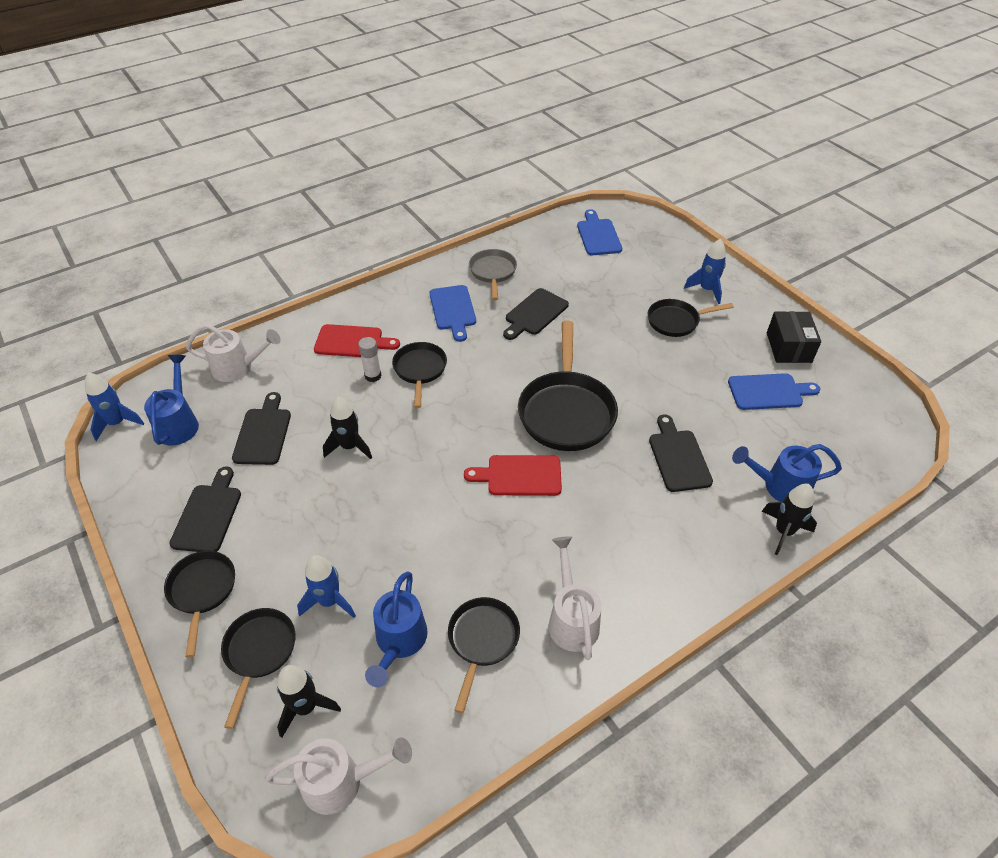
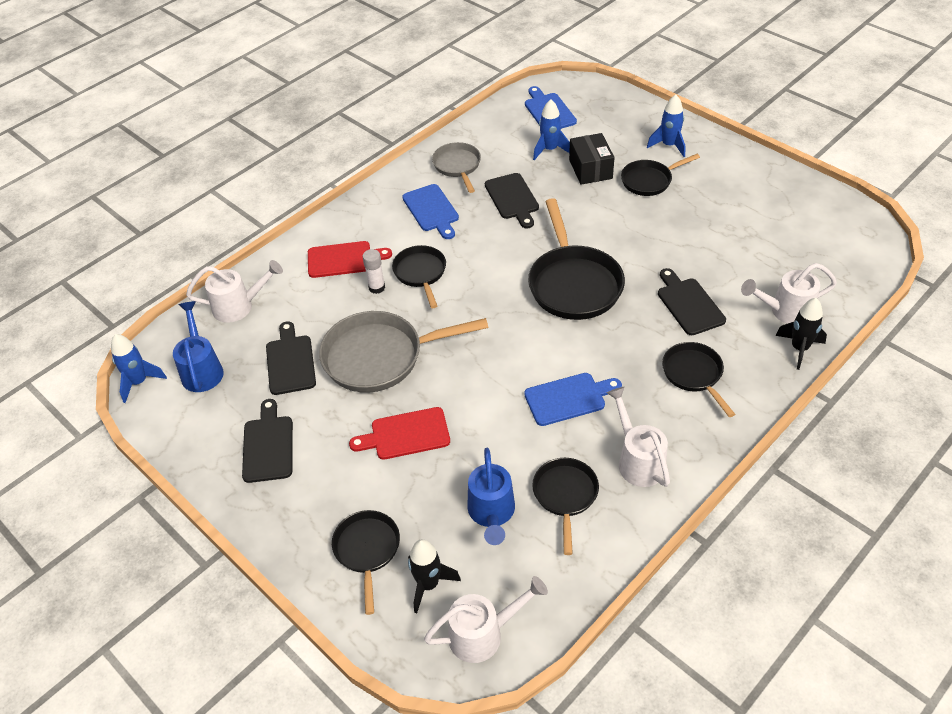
camera: 10 degrees left, 0 degrees up
(202, 591) = (292, 512): black pan -> black pan (694, 374)
(329, 601) = (415, 494): blue rocket -> blue rocket (549, 150)
(349, 446) = (380, 357): black rocket -> grey pan
(519, 475) = (549, 350): red cutting board -> red cutting board (405, 434)
(534, 314) = (512, 199): black cutting board -> black cutting board turned 45 degrees counterclockwise
(769, 392) = (753, 230): blue cutting board -> blue cutting board (569, 398)
(780, 486) = (785, 311): blue watering can -> white watering can
(788, 347) = (759, 185): black box -> black box (590, 169)

